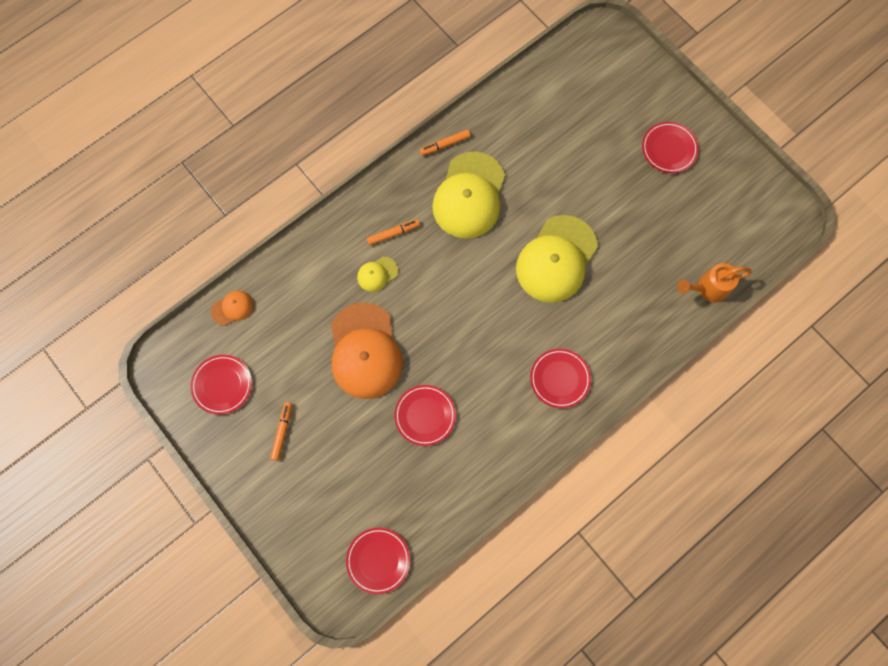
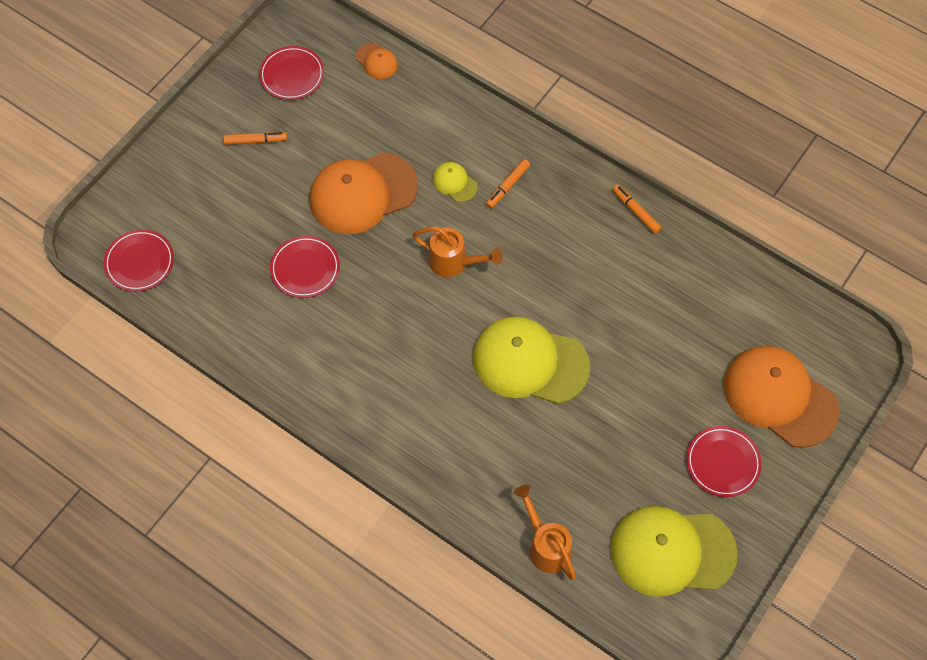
camera: 75 degrees right, 10 degrees down
(393, 233) = (507, 186): orange marker -> orange marker turned 75 degrees clockwise
(453, 293) = (454, 263): none -> orange watering can
(469, 196) = (580, 251): yellow cap -> yellow cap (672, 551)
(559, 379) = (383, 397): red plate -> none
(626, 95) = (779, 397): none -> orange cap

